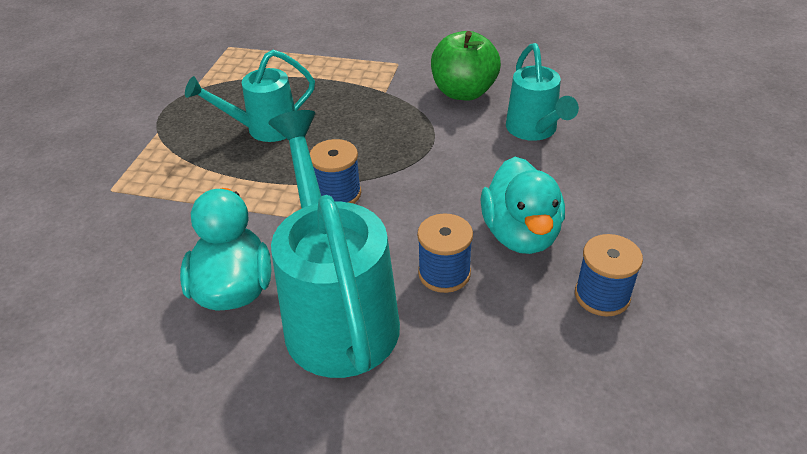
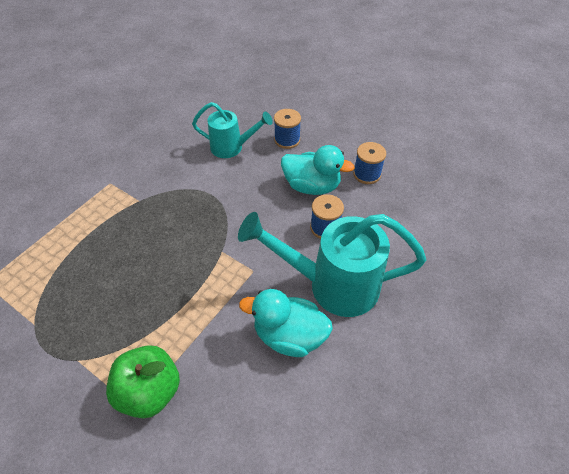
camera: 70 degrees left, 10 degrees up
(264, 129) = (130, 282): turquoise watering can -> none
(338, 194) = (231, 257): blue spool -> blue spool (287, 140)
(463, 92) = (171, 163): green apple -> green apple (150, 390)

